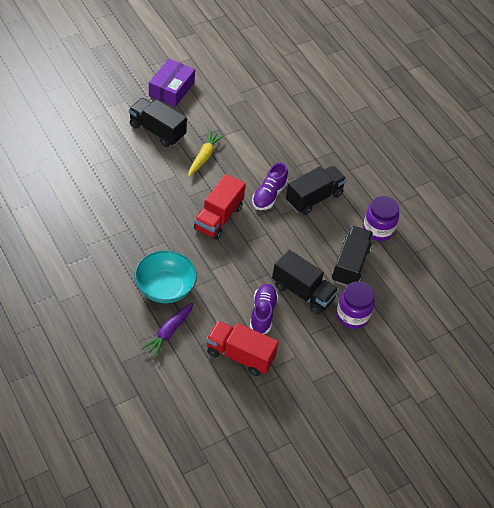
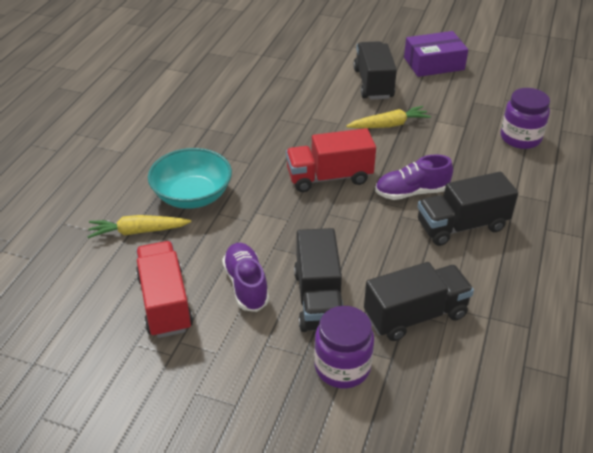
camera: 55 degrees right, 10 degrees down
(169, 332) = (138, 231): purple carrot -> yellow carrot
(262, 313) = (246, 285): purple shoe -> purple shoe turned 75 degrees counterclockwise
(314, 198) = (461, 226): black truck -> black truck turned 150 degrees clockwise
(378, 230) = (503, 307): purple jar -> purple jar (520, 138)

